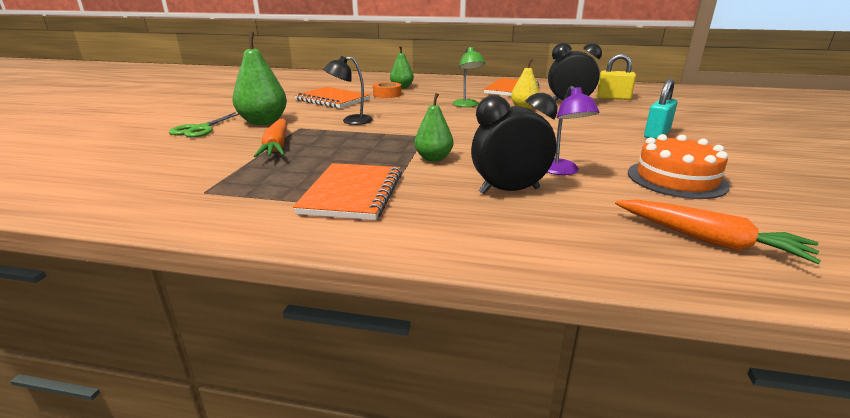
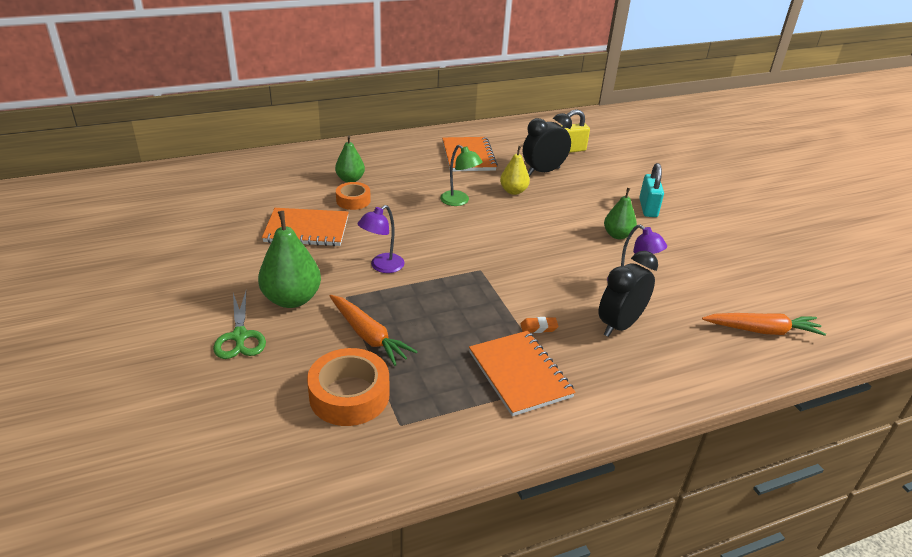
camera: 35 degrees left, 10 degrees up
(204, 168) = (349, 395): none -> orange tape
(351, 121) = (382, 266): black lamp -> purple lamp
(421, 173) = (538, 327): none -> orange eraser
(433, 158) = (526, 303): green pear -> green pear (617, 235)
(676, 179) = (703, 269): orange cake -> none

